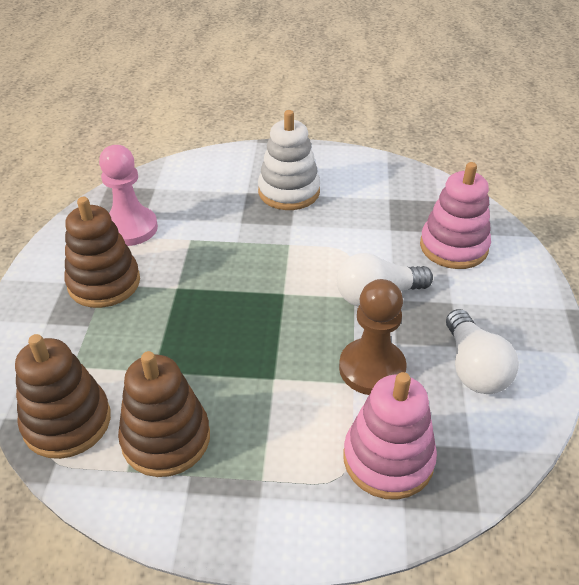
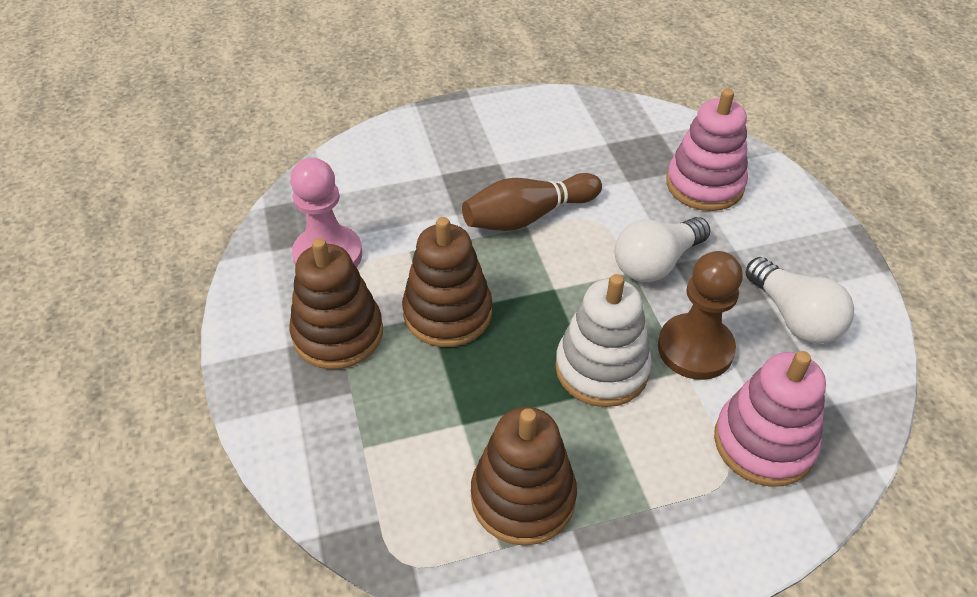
camera: 20 degrees left, 5 degrees up
(67, 422) = (398, 515): brown stacking toy -> brown stacking toy (447, 313)
(289, 192) = (490, 162): white stacking toy -> white stacking toy (601, 369)
(294, 237) = (528, 217): none -> brown bowling pin

